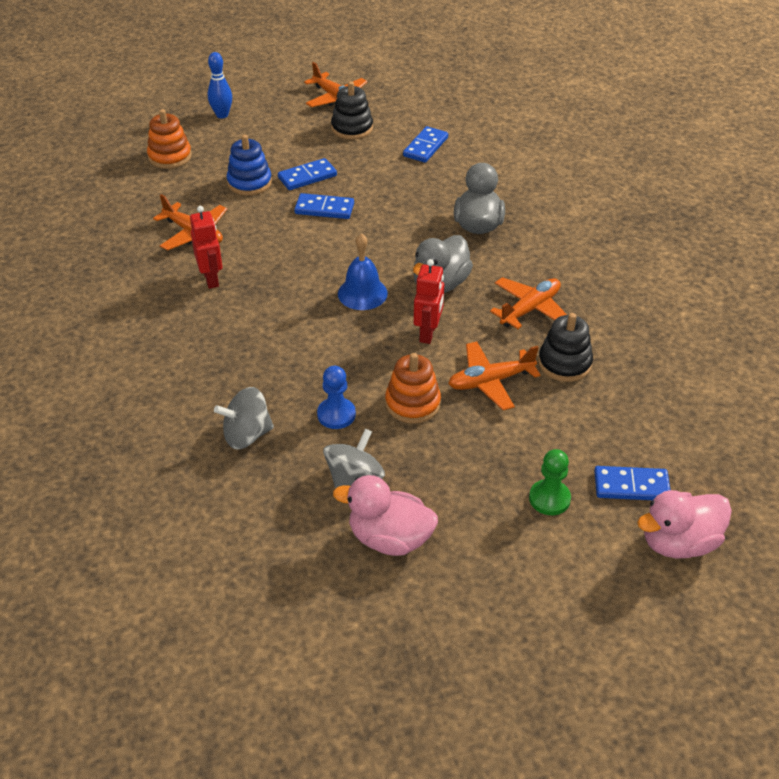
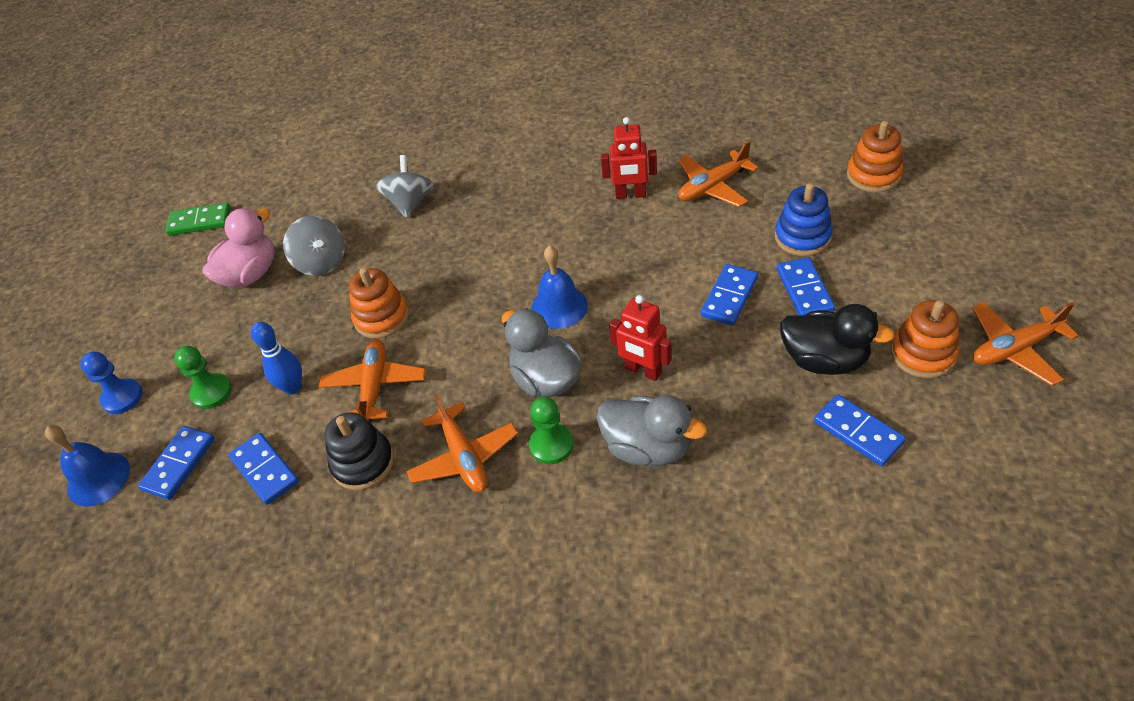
camera: 115 degrees right, 5 degrees up
(222, 115) = (971, 225): blue bowling pin -> blue bowling pin (293, 387)
(317, 639) = (200, 222): none -> green domino
(336, 414) = (399, 261): blue pawn -> blue pawn (122, 397)
(352, 128) = (922, 354): black stacking toy -> orange stacking toy
(371, 163) = (824, 360): none -> black duck
(428, 333) = (471, 350): red robot -> red robot (643, 371)
(498, 268) = (551, 445): none -> green pawn
(603, 422) = (265, 470): none -> blue domino
(678, 543) = (98, 478): pink duck -> blue bell

